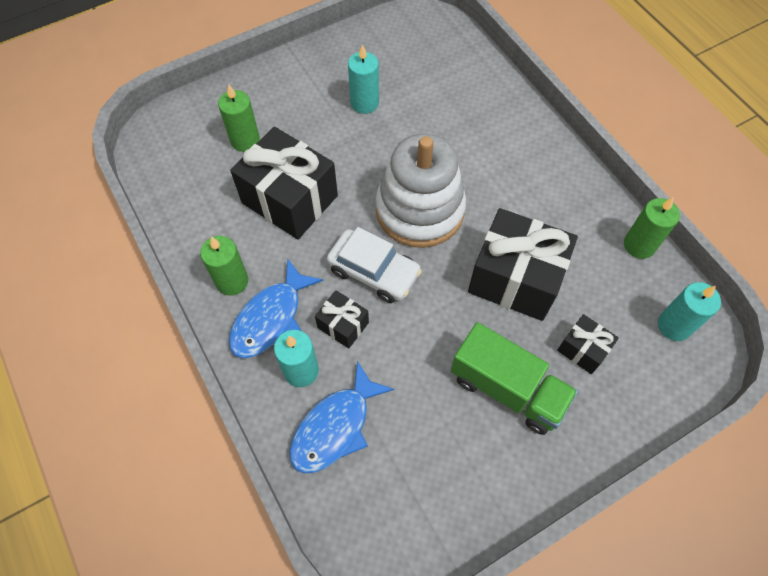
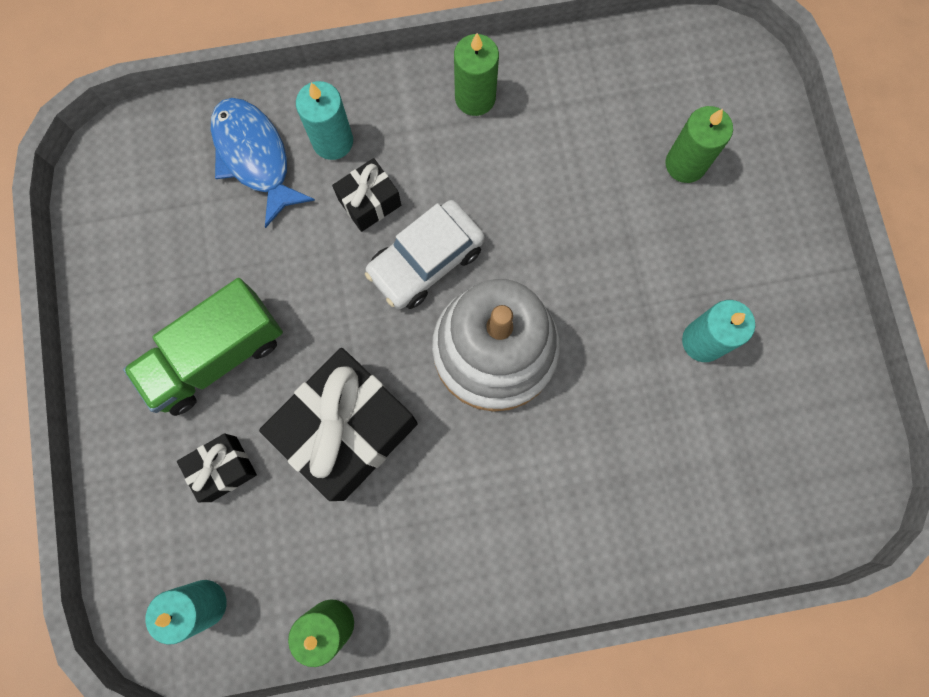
camera: 110 degrees right, 15 degrees up
(271, 318) = (410, 127): blue fish -> none
(290, 199) = (569, 193): black gift -> none

